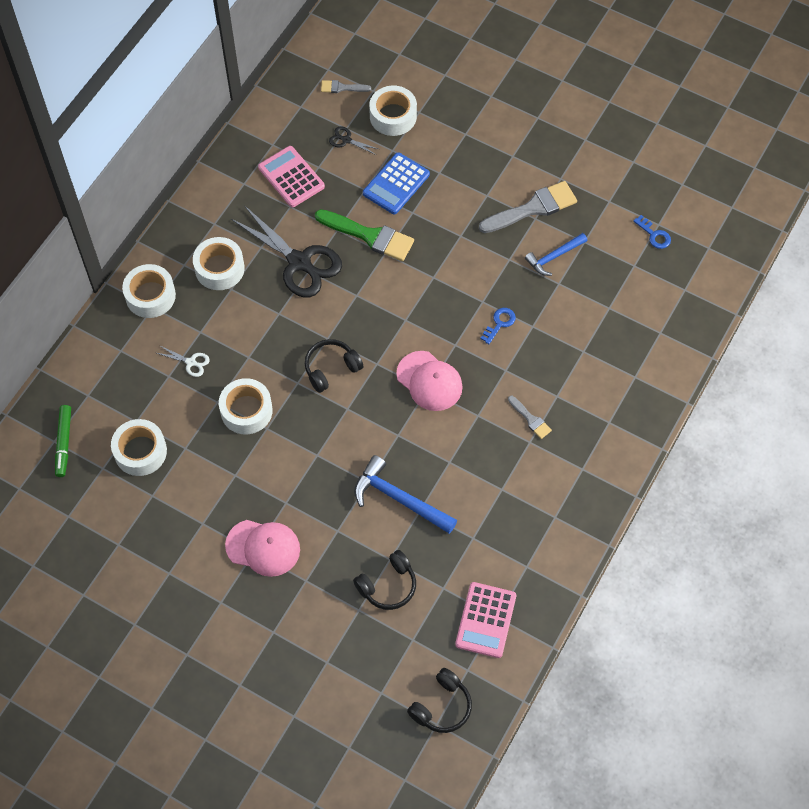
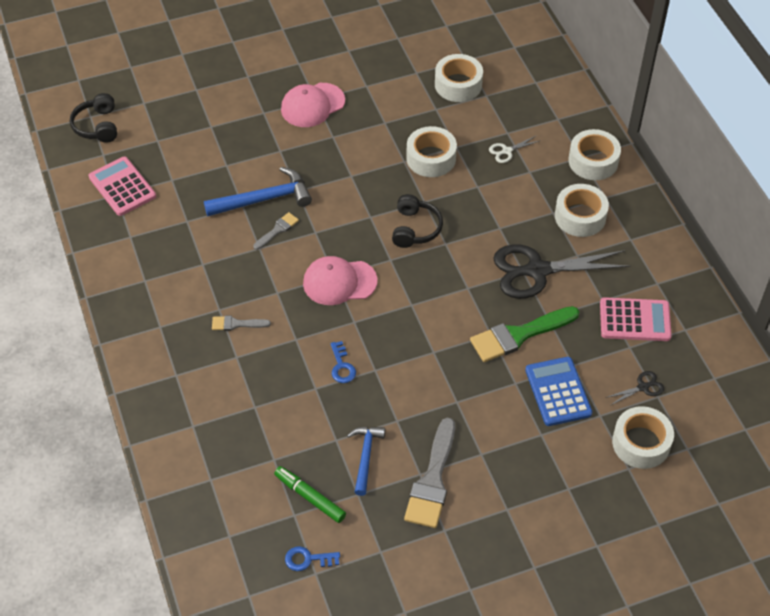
camera: 130 degrees right, 10 degrees down
(64, 443) = (507, 51): green marker -> green marker (310, 497)
(342, 88) = (711, 425): grey brush -> grey brush (277, 230)
(388, 585) = (209, 152): black headphones -> none

